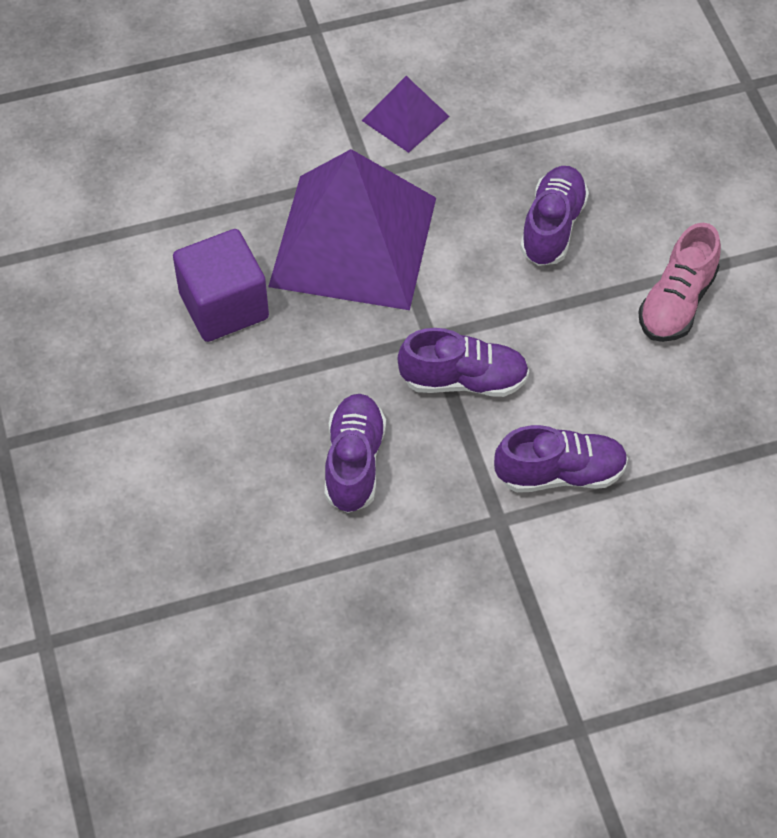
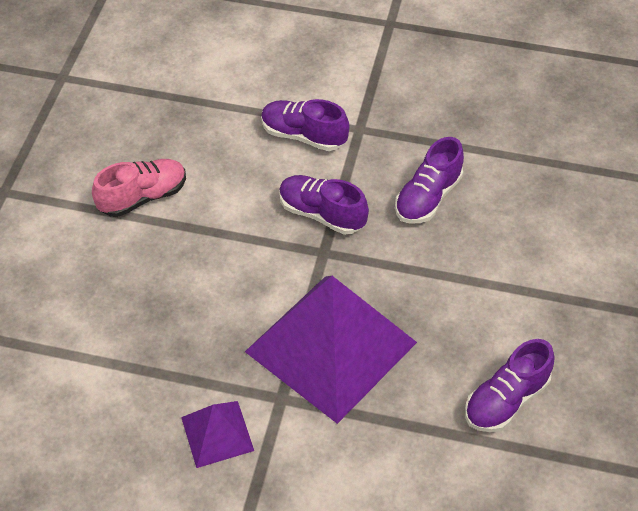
camera: 150 degrees left, 5 degrees down
(224, 306) = (458, 343): purple cube -> none
(552, 227) = (179, 287): purple shoe -> purple shoe (506, 400)

